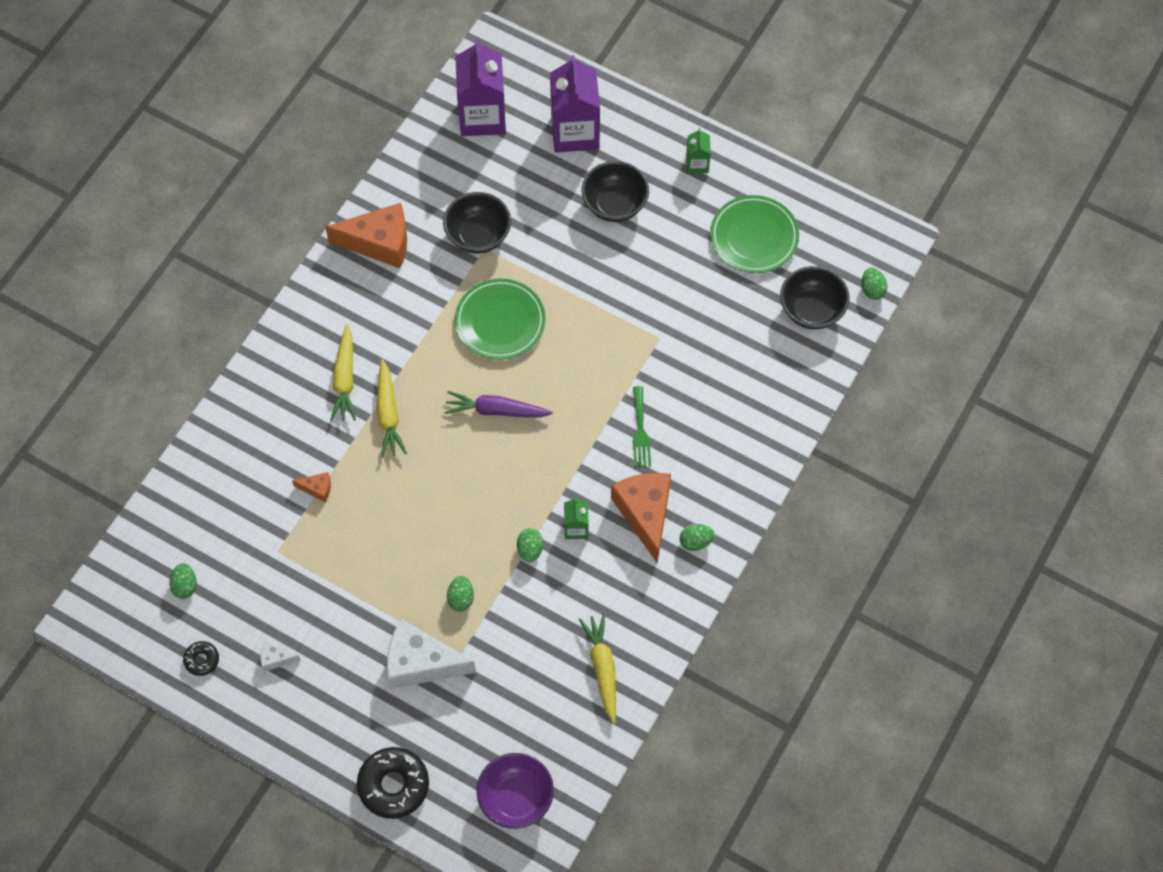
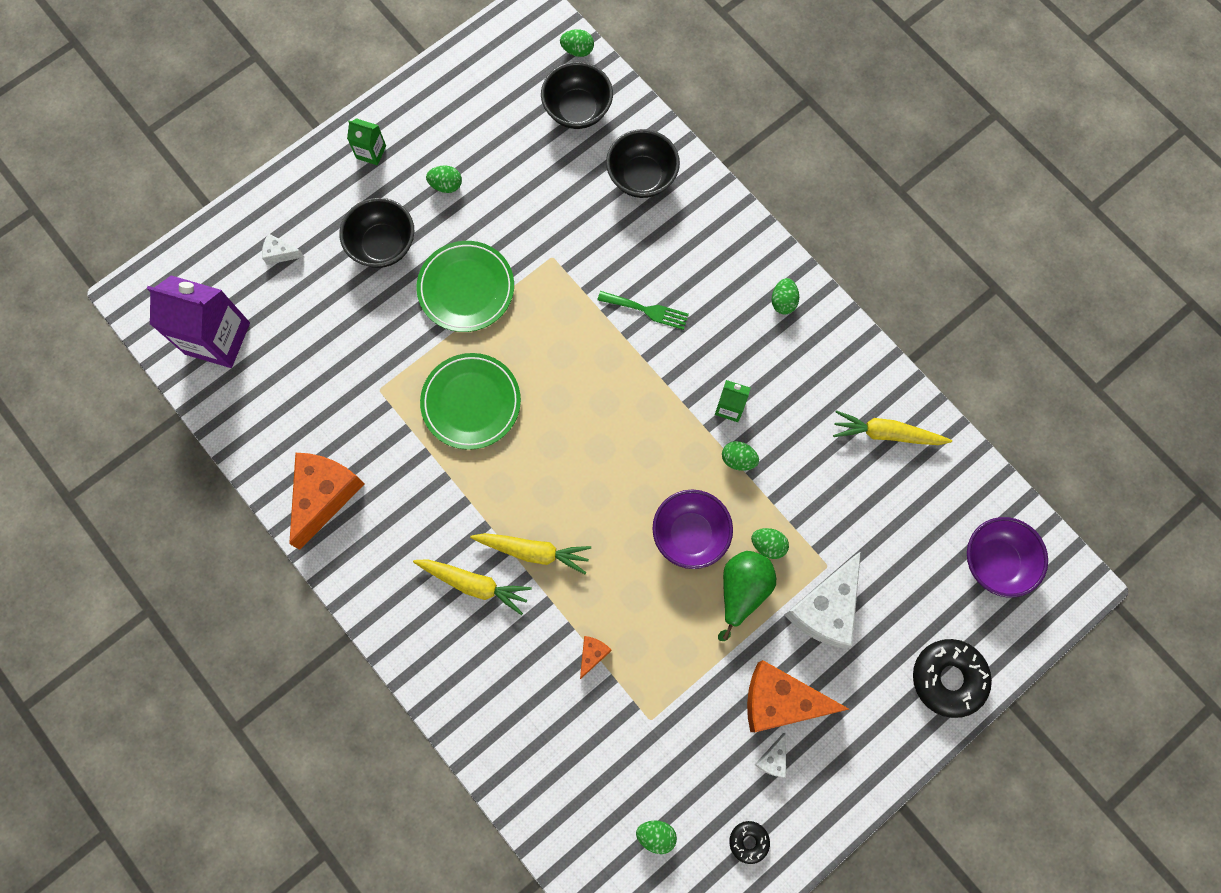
camera: 70 degrees left, 10 degrees up
(413, 589) = (742, 590): none -> green pear
(447, 532) = (690, 534): none -> purple bowl
(478, 235) = (360, 390): black bowl -> black bowl (642, 177)
(496, 410) = (571, 441): purple carrot -> none
(575, 132) = (280, 253): purple carton -> white cheese
(645, 513) = (737, 337): orange cheese -> orange cheese (780, 700)
(691, 232) = (446, 185): none -> green egg
(754, 237) = (476, 131): green plate -> green plate (466, 288)

